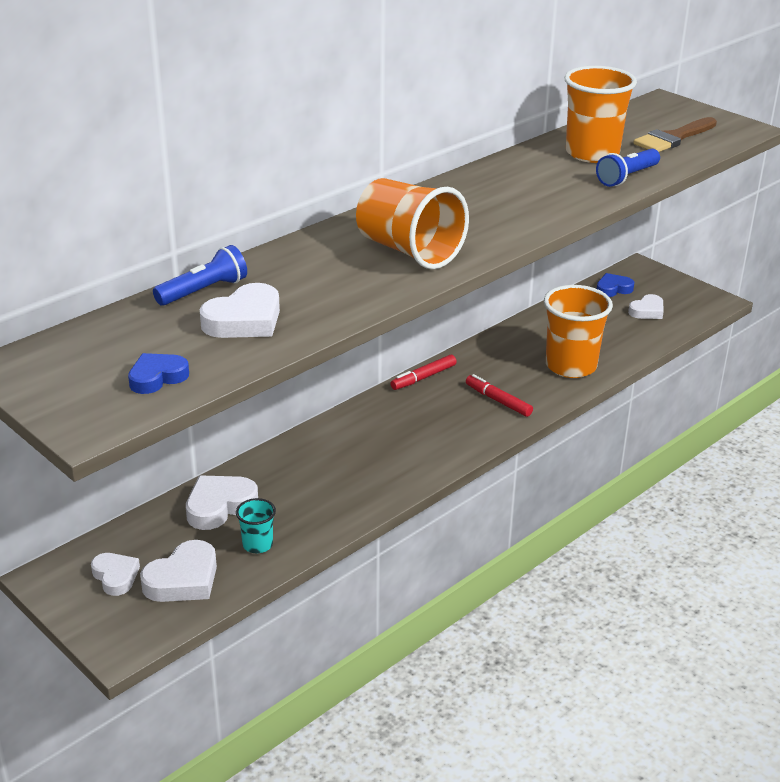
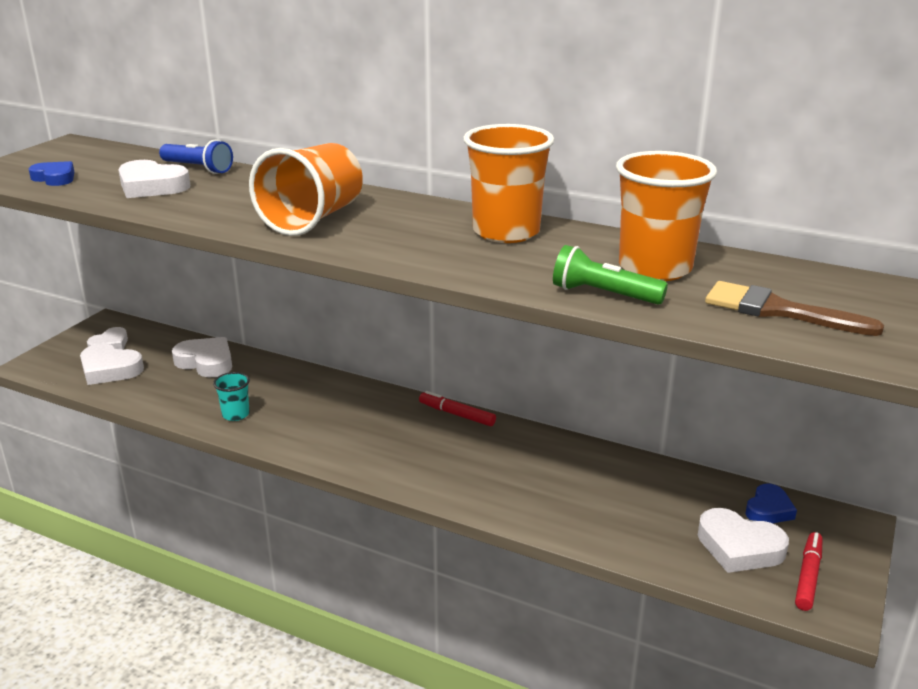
camera: 70 degrees right, 5 degrees down
(257, 545) = (159, 389): turquoise cup -> turquoise cup (236, 414)
(498, 400) = (442, 466): red marker -> red marker (808, 576)
(571, 366) = (549, 504): orange cup -> orange cup (506, 232)
(613, 289) = (768, 509): blue heart -> blue heart turned 75 degrees clockwise
(627, 177) = (603, 294): blue flashlight -> green flashlight
(647, 311) = (739, 547): white heart -> white heart, size x1.52

